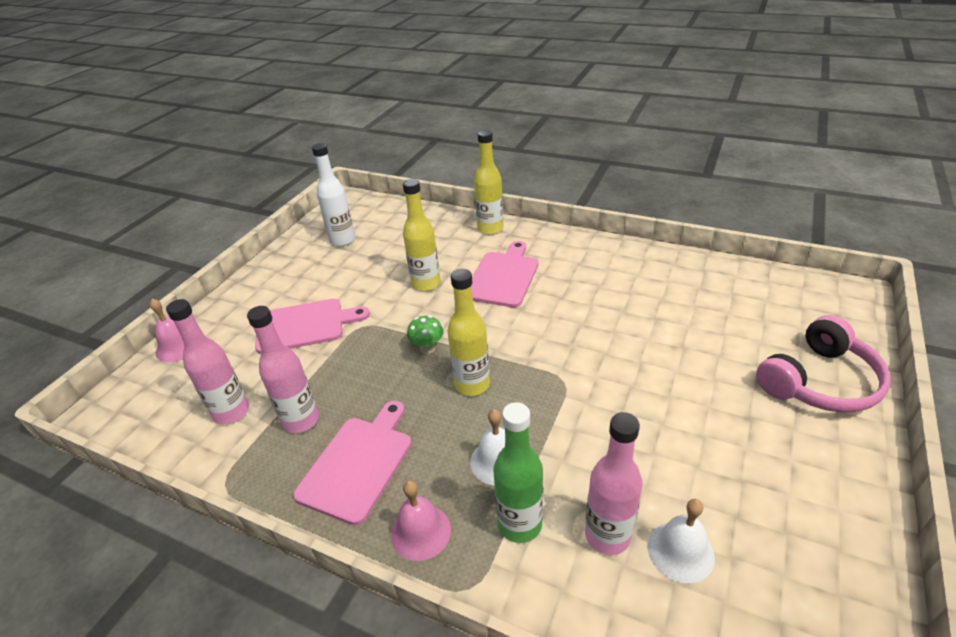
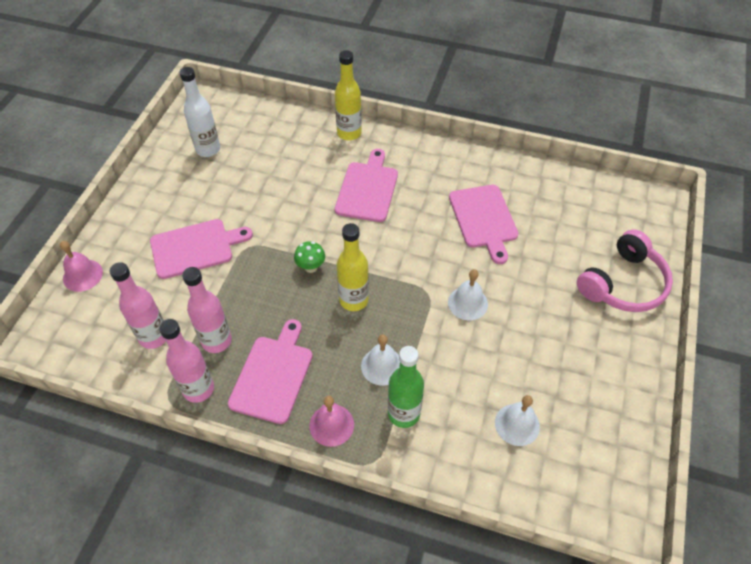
camera: 10 degrees left, 15 degrees up
(426, 284) = (298, 199): yellow bottle -> none
(607, 535) = (467, 417): pink bottle -> pink bottle (198, 389)
(613, 394) = (467, 303): none -> white bell
(635, 308) = (483, 219): none -> pink cutting board

